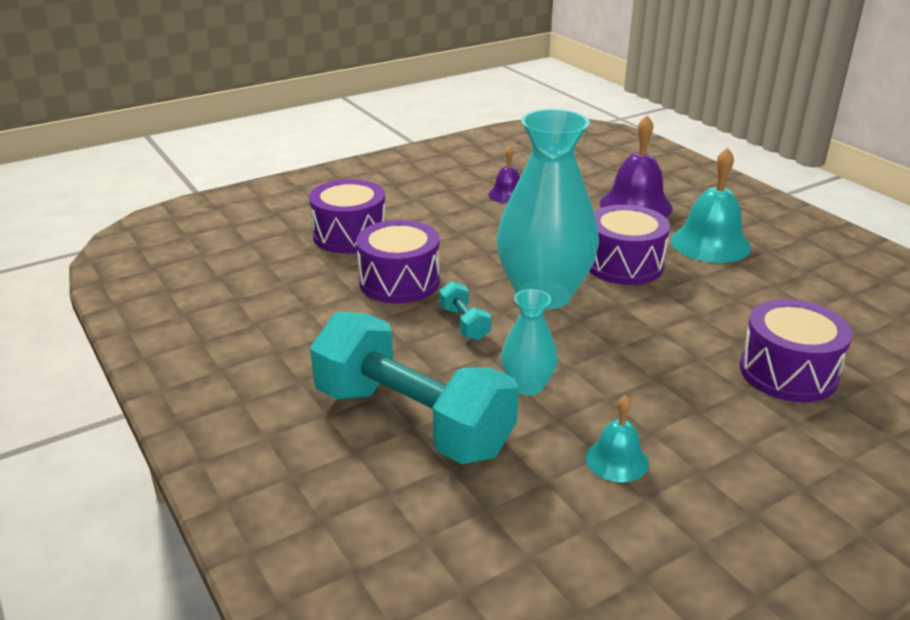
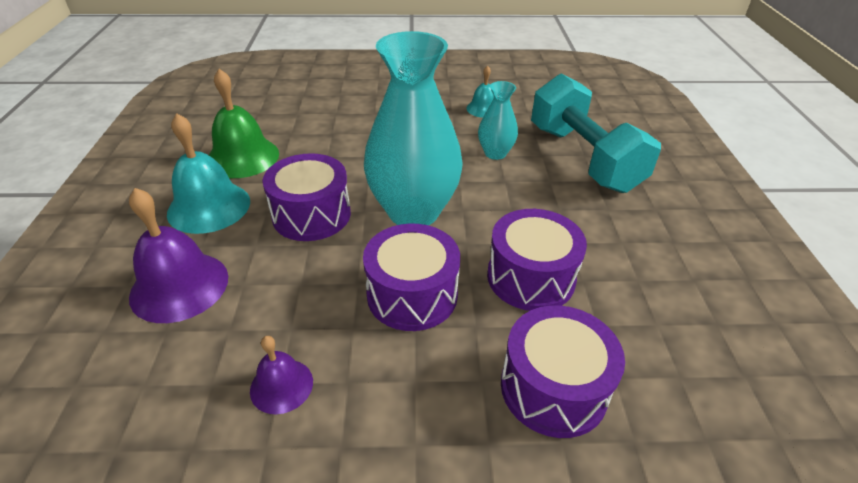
camera: 150 degrees left, 10 degrees up
(464, 324) = (502, 210): turquoise dumbbell -> none
(769, 285) = (242, 157): none -> green bell
(788, 372) = (337, 111): purple drum -> purple drum (412, 294)

